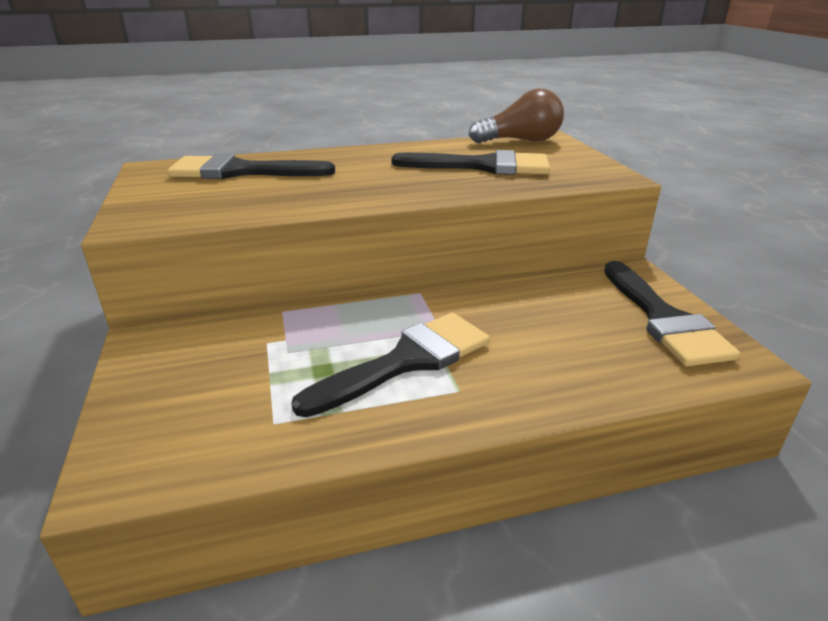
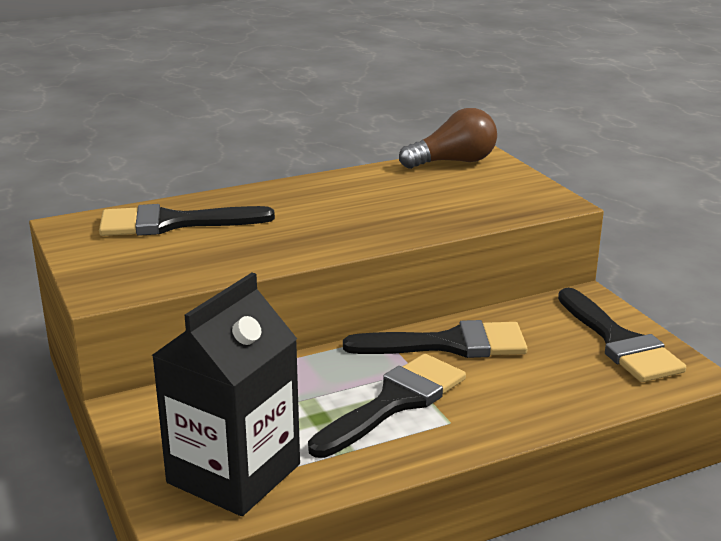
camera: 10 degrees left, 5 degrees down
(201, 425) = (234, 473): none -> black carton
(483, 166) = (424, 199): black brush -> black brush (449, 344)

